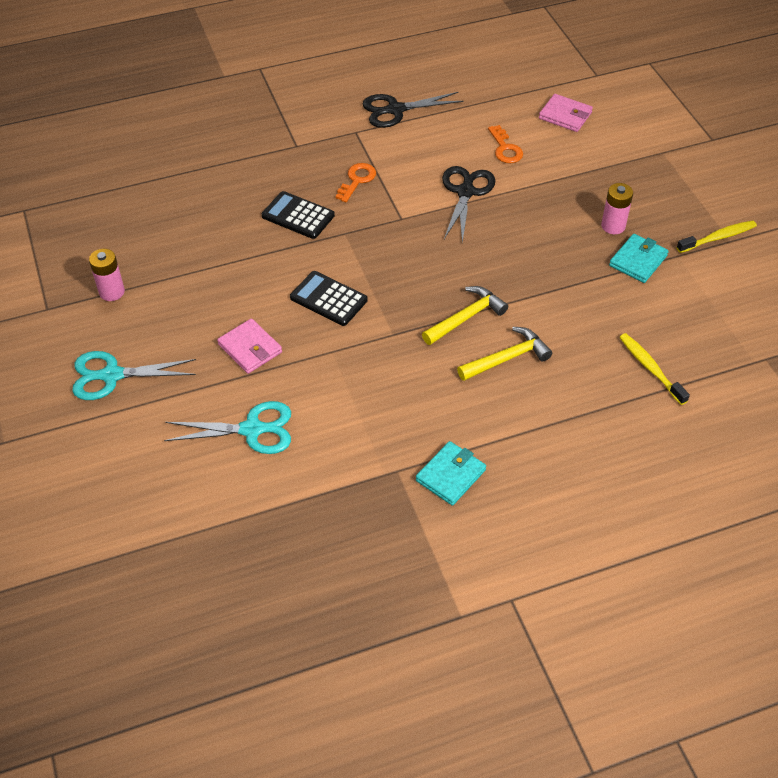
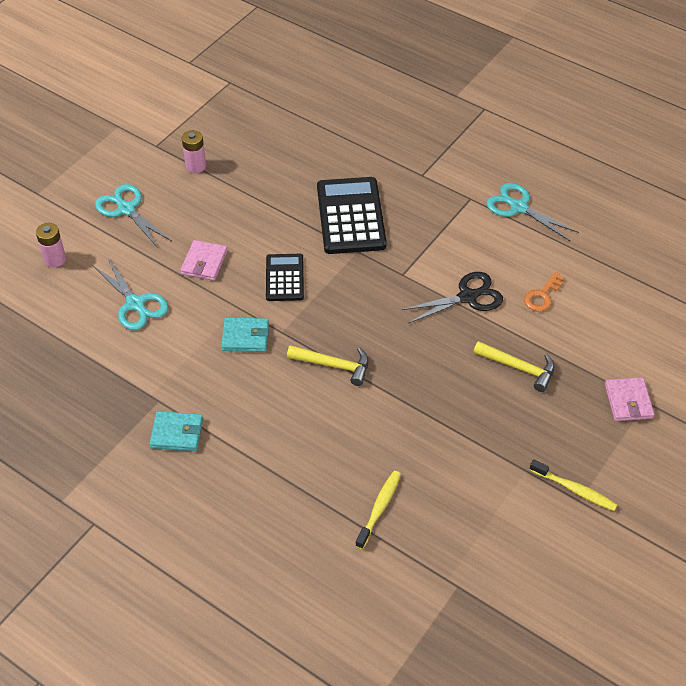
camera: 55 degrees right, 0 degrees up
(298, 216) = (351, 216): black calculator -> black calculator, size x1.71
(357, 180) = (418, 228): orange key -> none
(395, 110) = (518, 207): black scissors -> turquoise scissors
(507, 358) = (314, 411): yellow hammer -> yellow hammer (519, 368)
(565, 115) = (623, 314): pink wallet -> pink wallet (628, 401)
(613, 226) = (519, 409): pink battery -> pink battery (55, 259)
(638, 261) = (493, 445): turquoise wallet -> turquoise wallet (245, 337)

